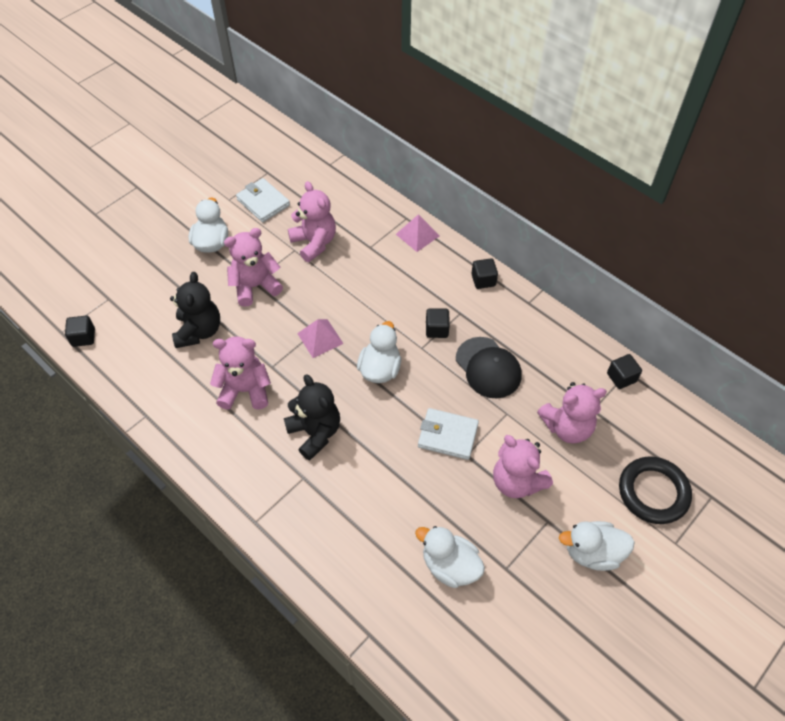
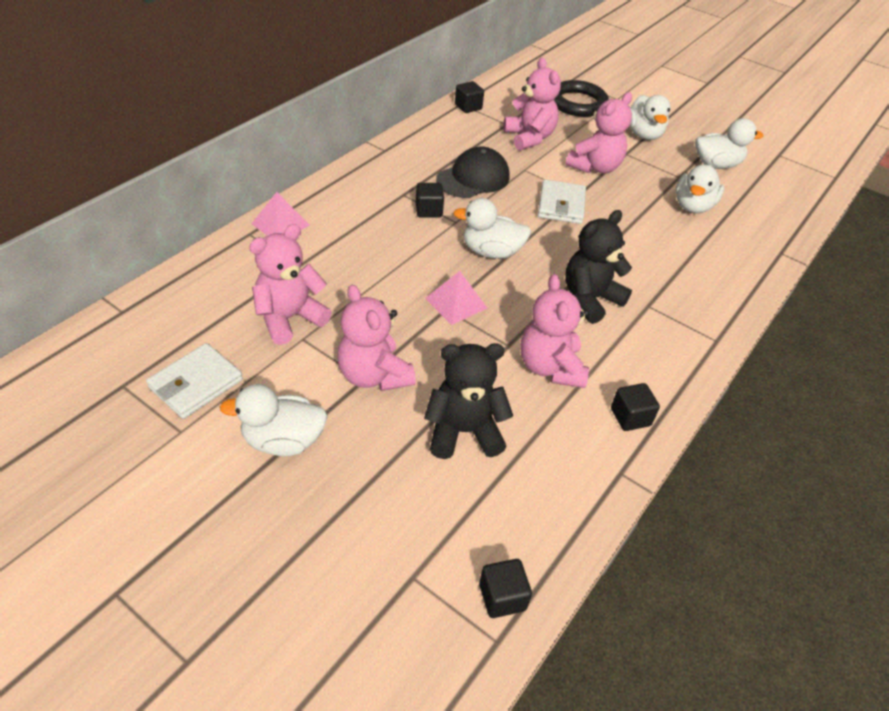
camera: 100 degrees left, 10 degrees down
(483, 280) = (354, 177): black cube -> black cube (630, 417)
(535, 622) = (716, 165): none -> white duck

